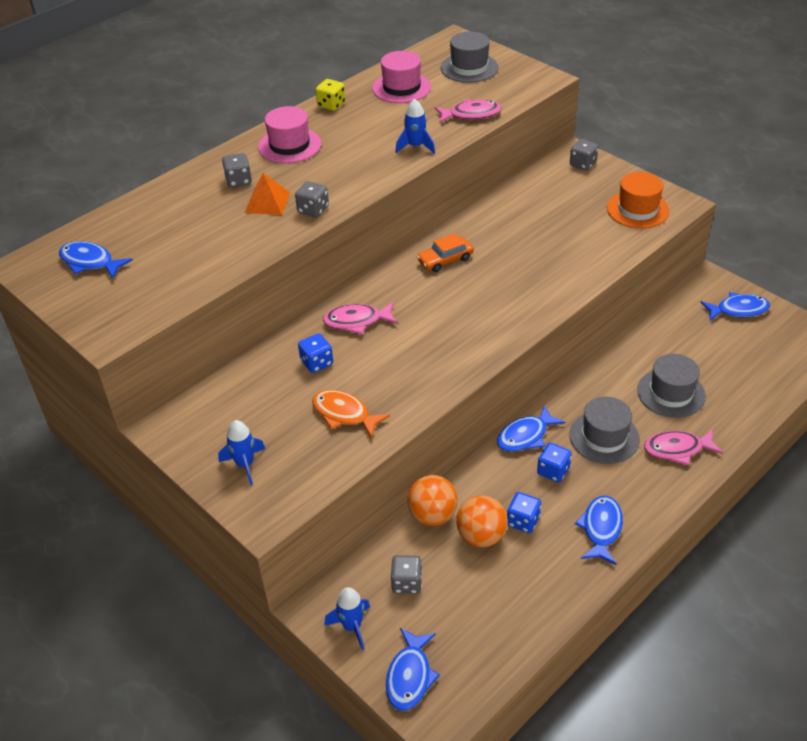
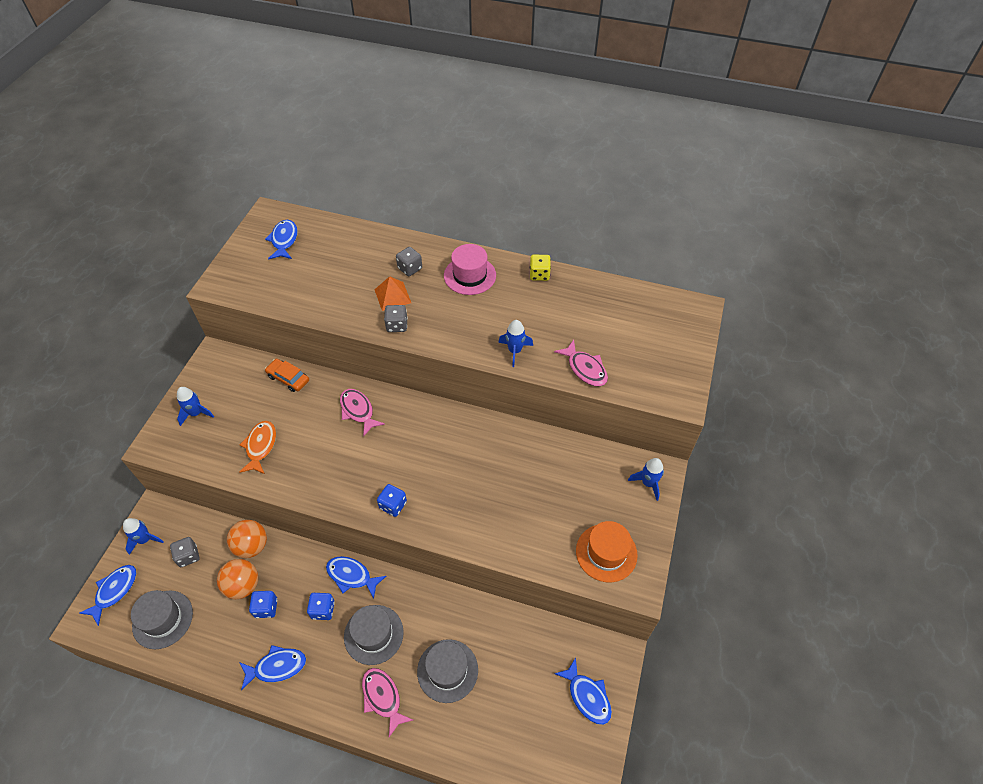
camera: 60 degrees right, 10 degrees up
(317, 363) = (305, 407): blue dice -> blue dice (393, 505)
(401, 87) = (594, 306): pink hat -> none
(410, 676) = (114, 591): blue fish -> blue fish turned 135 degrees clockwise
(445, 260) = (456, 435): orange car -> orange car (288, 378)
(469, 68) = (658, 338): grey hat -> grey hat (163, 619)
(582, 164) = (648, 483): grey dice -> blue rocket

